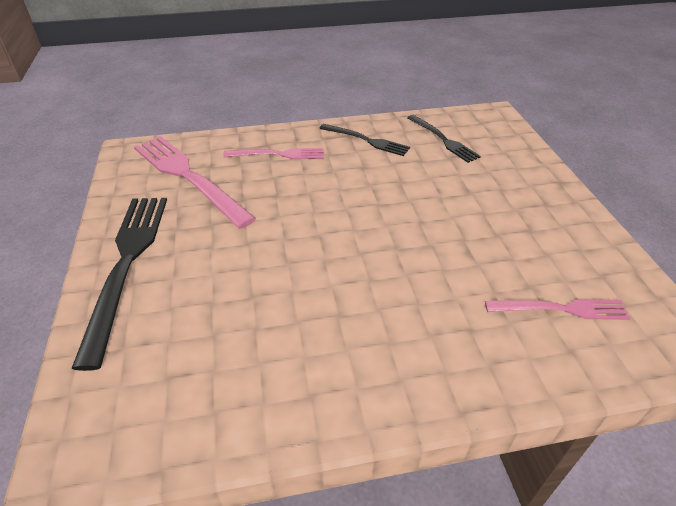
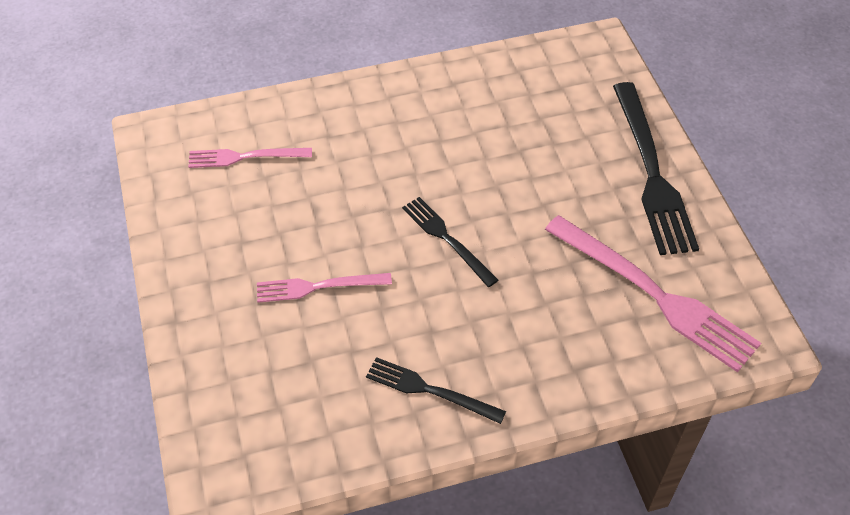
camera: 175 degrees right, 10 degrees up
(278, 154) = (553, 347): pink fork -> pink fork (318, 286)
(443, 139) = (314, 402): black fork -> black fork (447, 239)

